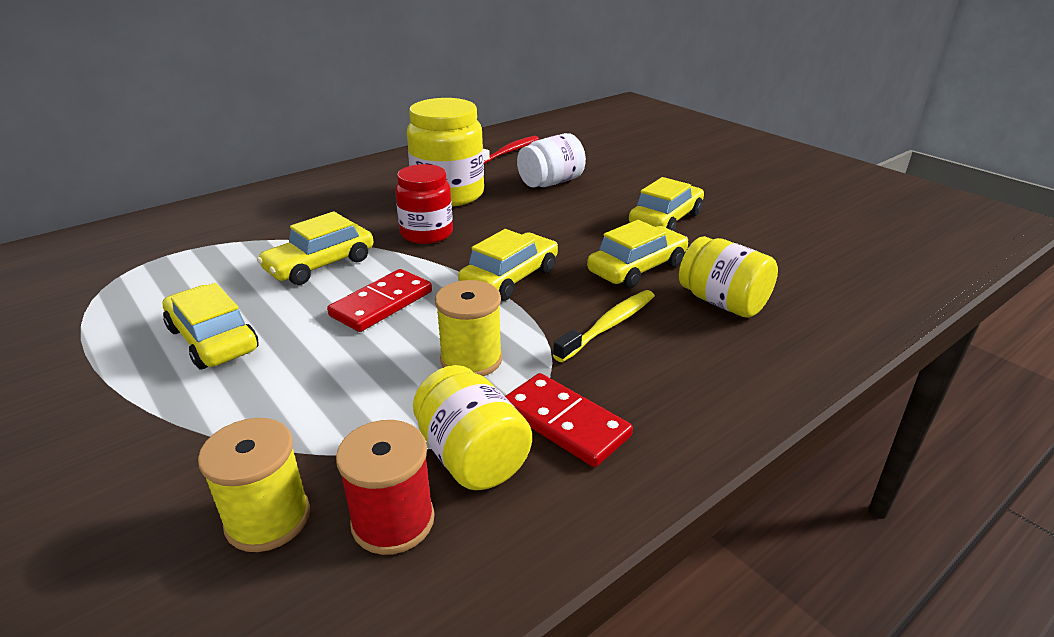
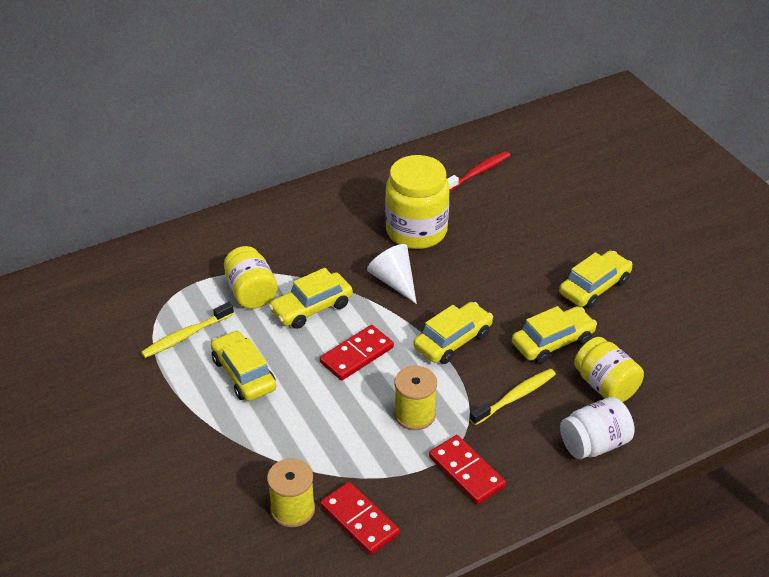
camera: 10 degrees right, 10 degrees up
(136, 306) = (186, 335): none -> yellow toothbrush
(393, 521) = (359, 520): red spool -> red domino
(426, 234) = (394, 281): red jar -> white cone
(472, 456) = (407, 487): yellow jar -> yellow jar (251, 293)
(551, 183) = (508, 224): white jar -> white jar (594, 444)

